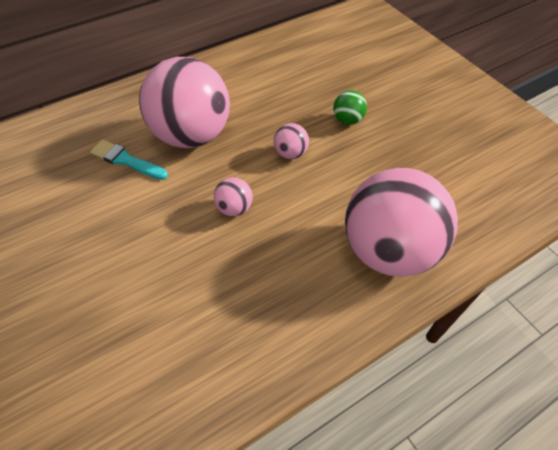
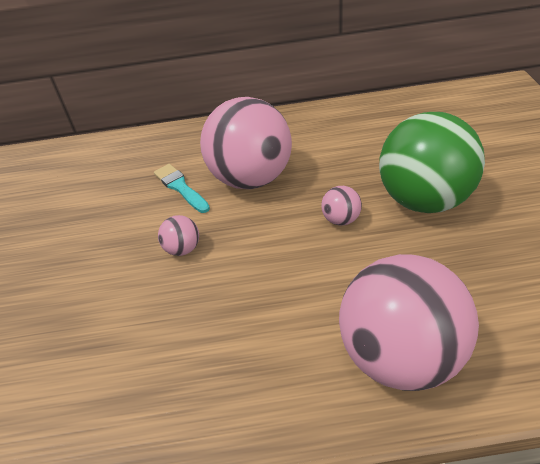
camera: 30 degrees right, 10 degrees down
(234, 208) = (254, 259): pink ball -> pink ball (183, 249)
(347, 120) = (423, 200): green ball -> green ball, size x2.45

